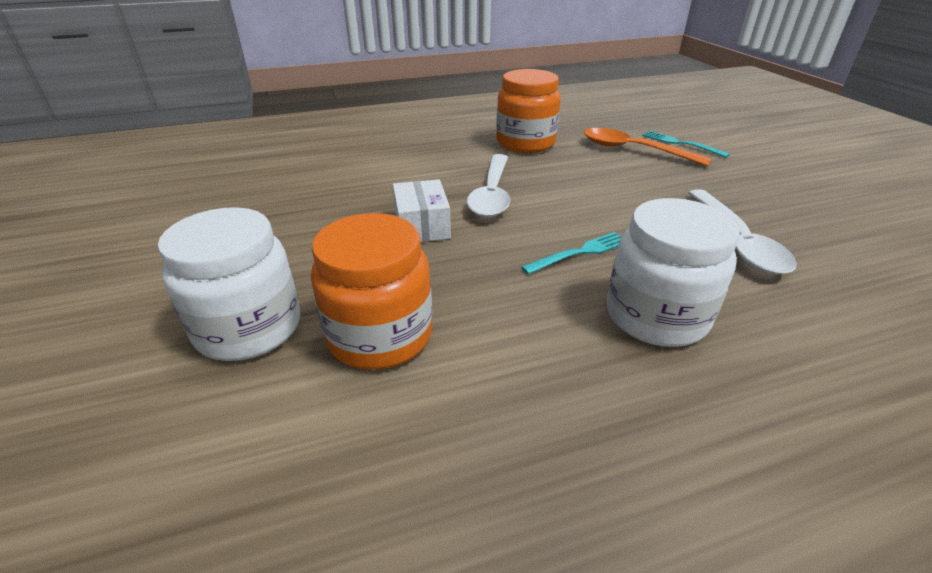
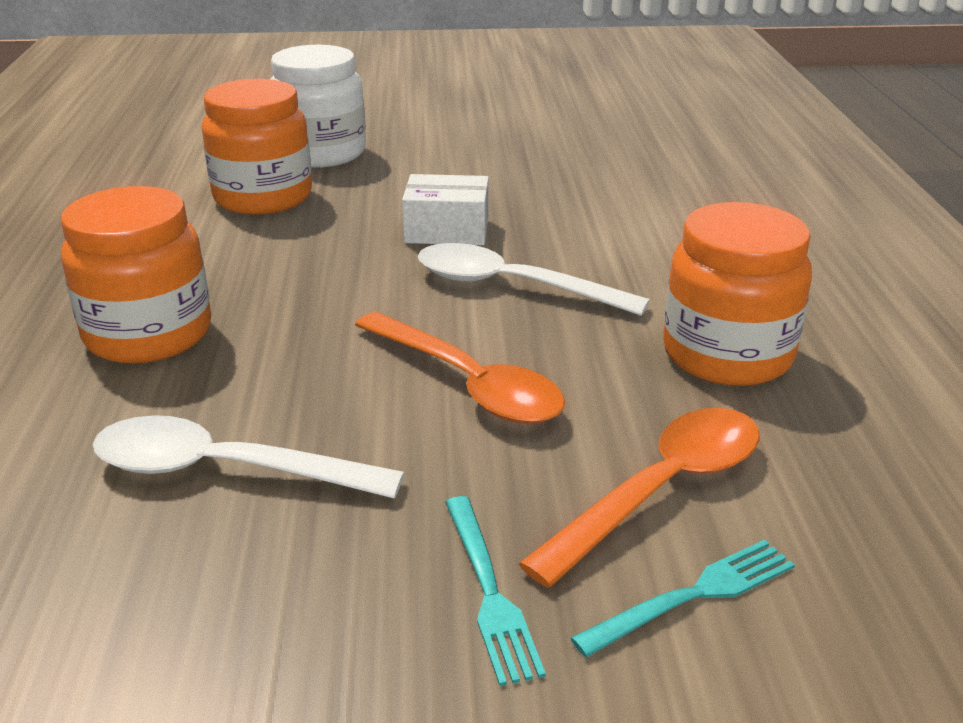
camera: 105 degrees right, 5 degrees down
(579, 253) = (308, 319): turquoise fork -> turquoise fork (489, 591)
(601, 193) = (467, 383): none -> orange spoon
(656, 316) = (148, 334): white jar -> orange jar

